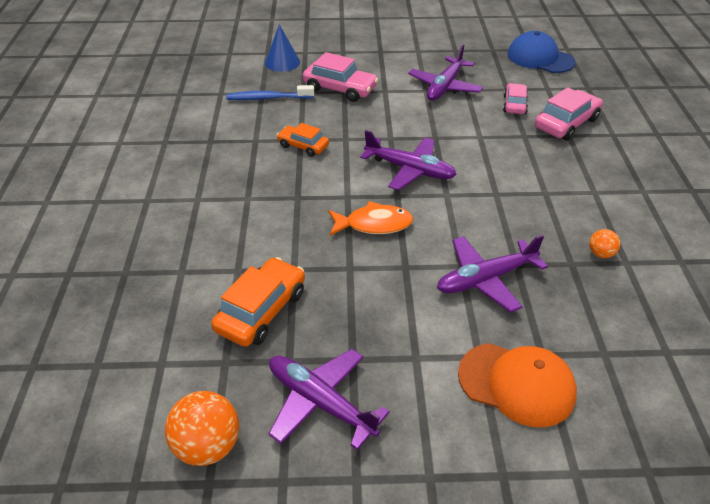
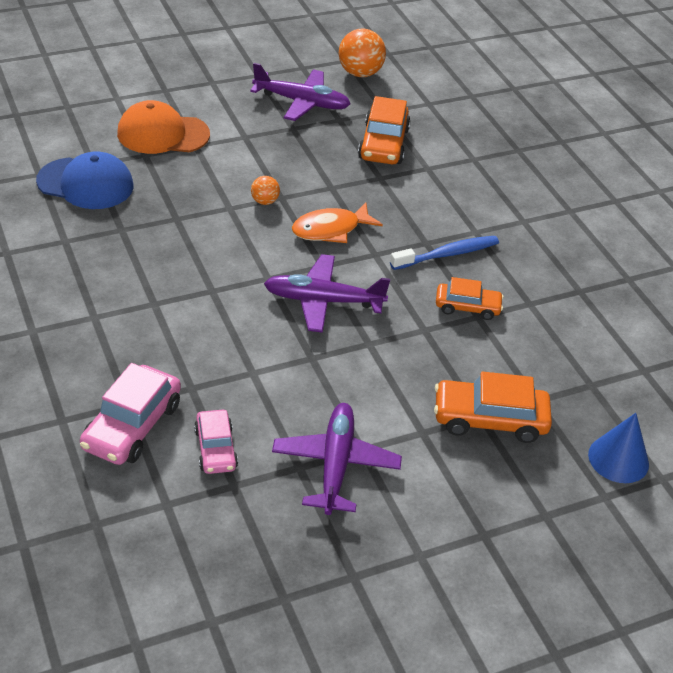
camera: 155 degrees right, 0 degrees up
(268, 98) = (574, 376): blue toothbrush -> blue toothbrush (447, 254)
(340, 89) = (489, 419): pink car -> orange car
(486, 279) = (203, 200): purple plane -> none
(540, 58) = (188, 593): blue cap -> blue cap (86, 183)
(600, 254) = (91, 244): orange ball -> orange ball (265, 201)

